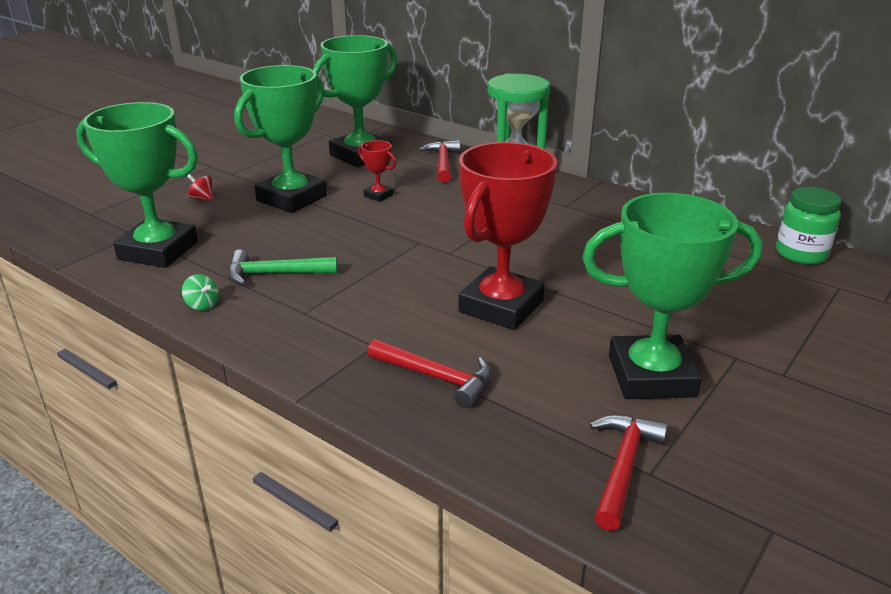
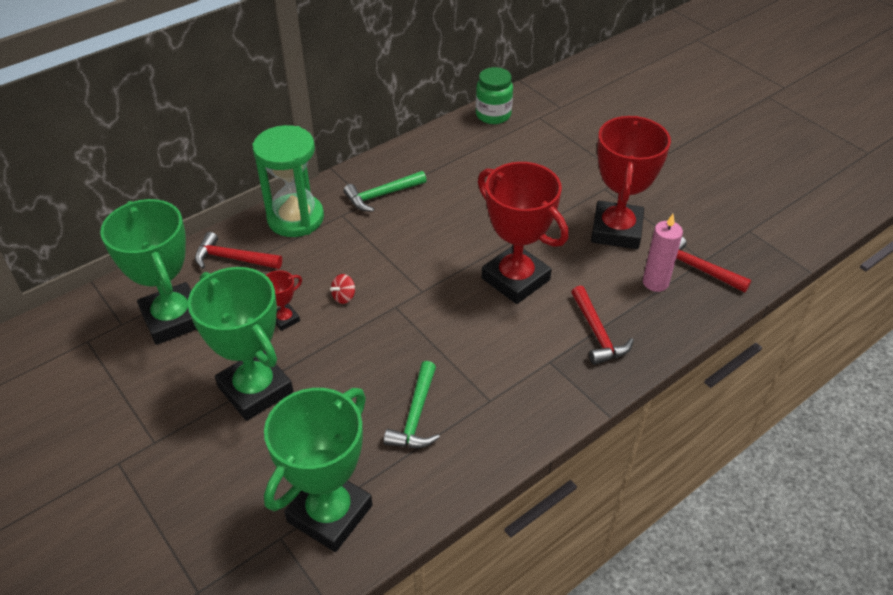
camera: 75 degrees left, 15 degrees up
(202, 198) = (212, 472): red spinning top -> red spinning top (344, 297)
(202, 305) = (455, 474): green spinning top -> none
(436, 377) = (597, 333): red hammer -> red hammer turned 120 degrees clockwise
(563, 422) = (655, 282): none -> pink candle
(582, 211) = (382, 195): none -> green hammer
(651, 376) = (616, 230): green trophy -> red trophy

